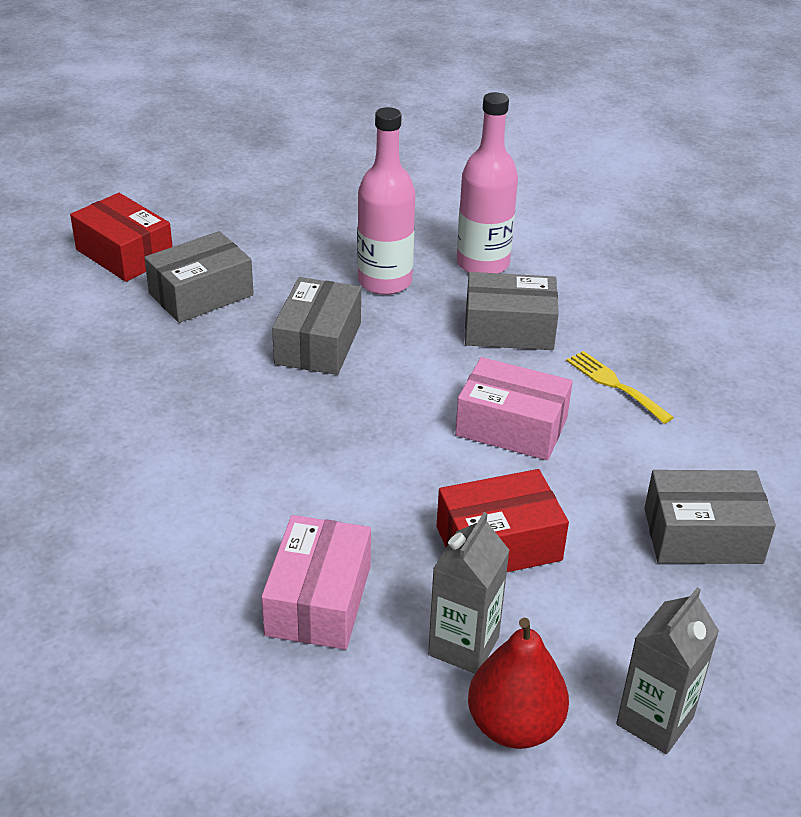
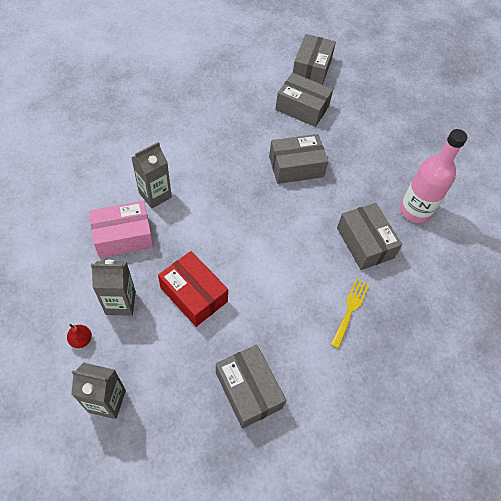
camera: 60 degrees right, 20 degrees up
(124, 254) = (311, 68): red box -> grey box
(253, 529) = (155, 195): none -> grey carton
(384, 281) = (365, 173): pink bottle -> none
(511, 426) = (283, 271): pink box -> none
(514, 725) = (81, 340): red pear -> red pear, size x0.49

